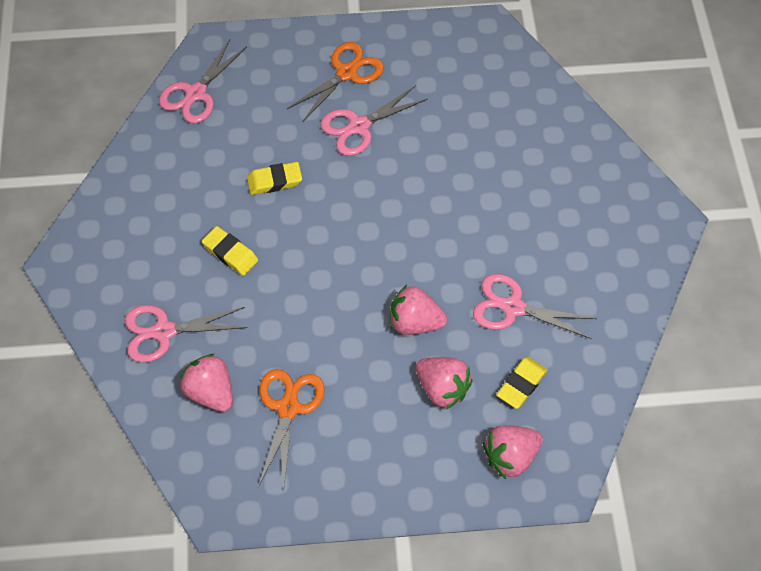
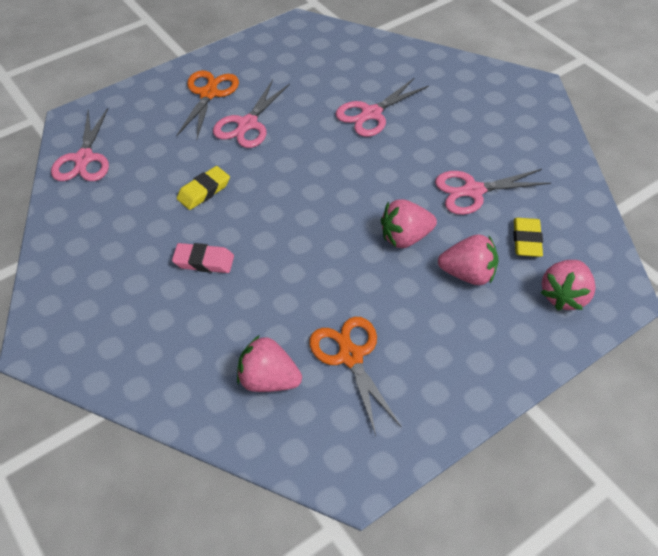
camera: 30 degrees left, 10 degrees down
(164, 331) = (186, 353): pink scissors -> pink scissors (371, 114)
(230, 253) = (204, 261): yellow eraser -> pink eraser

